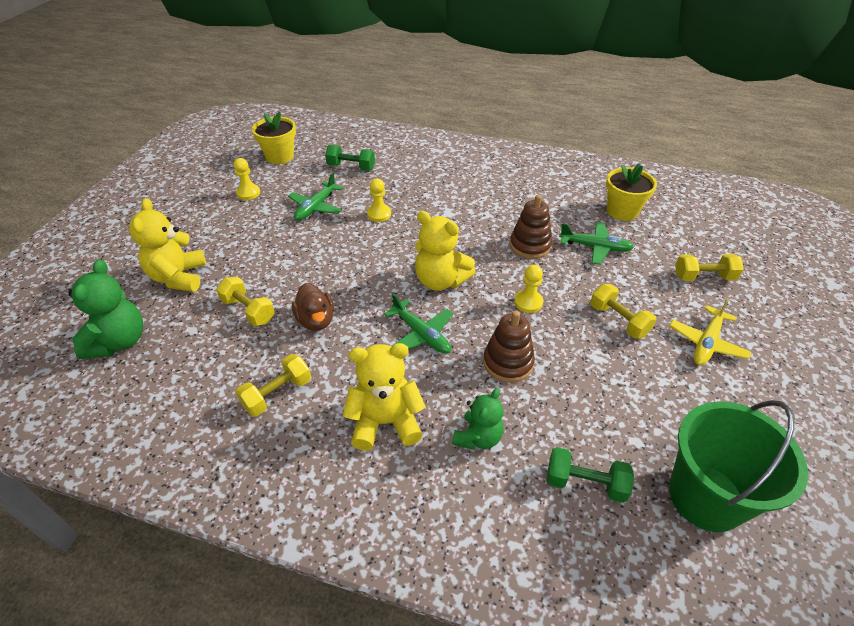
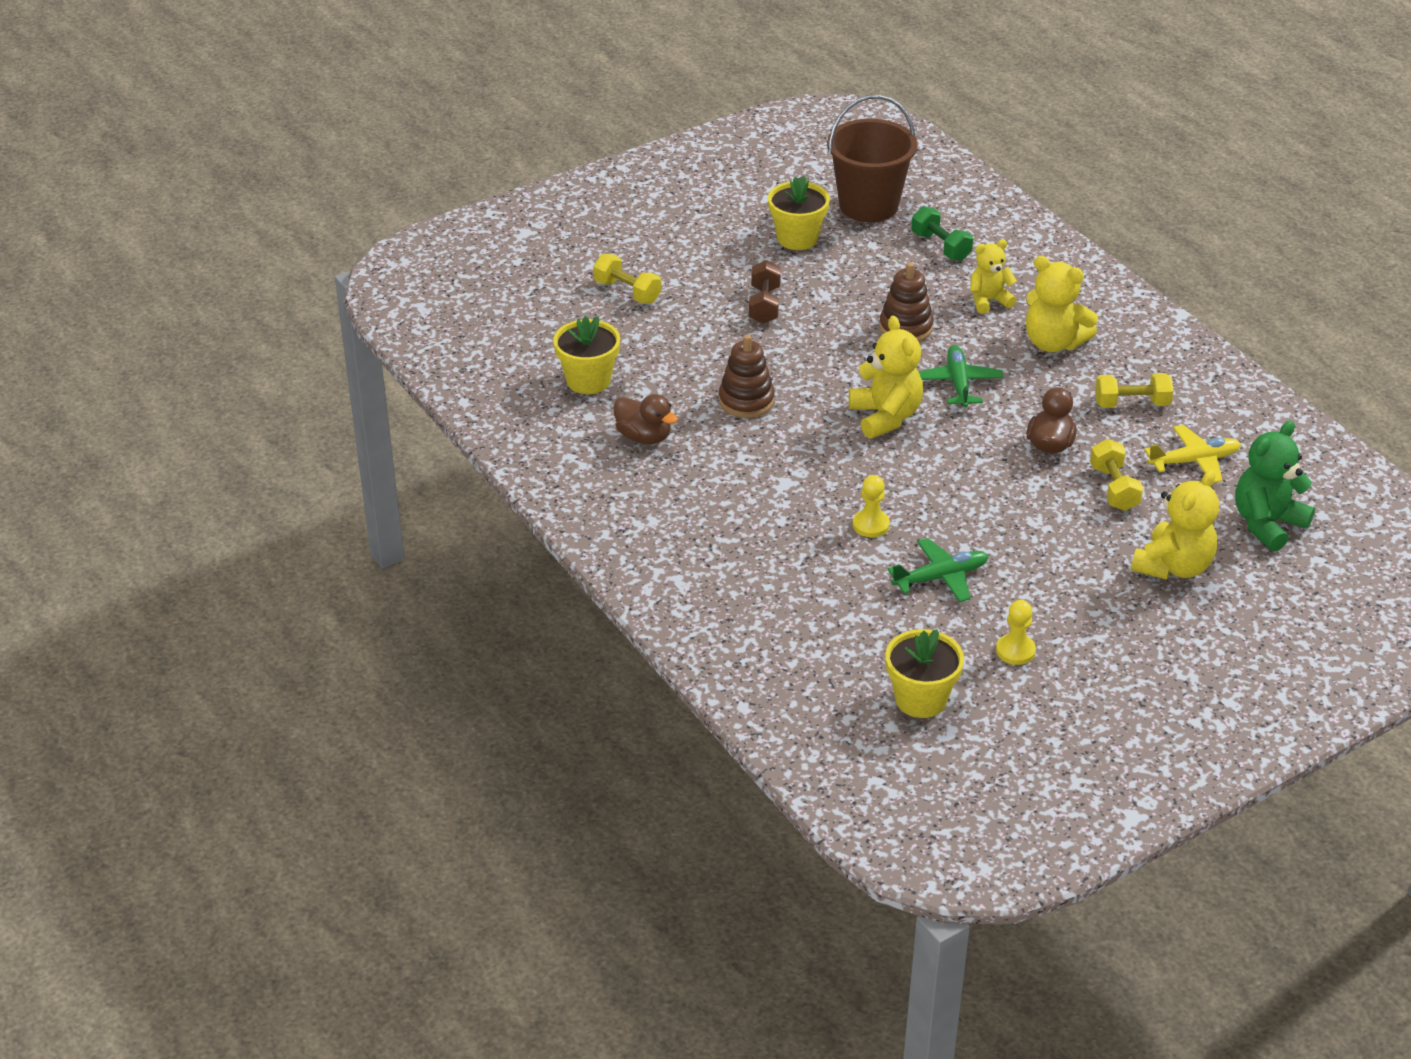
camera: 140 degrees left, 5 degrees down
(351, 167) = (834, 619): green dumbbell -> none
(478, 437) = (989, 301): green teddy bear -> yellow teddy bear
(528, 302) = (824, 357): yellow pawn -> none
(548, 198) = (644, 437): none -> brown duck
(595, 247) = (682, 365): green plane -> none
(618, 320) = (764, 305): yellow dumbbell -> brown dumbbell
(693, 404) = (797, 238): none -> yellow flower pot
(706, 497) = (868, 205): green bucket -> brown bucket
(707, 342) = (717, 258): yellow plane -> yellow plane (1193, 461)

